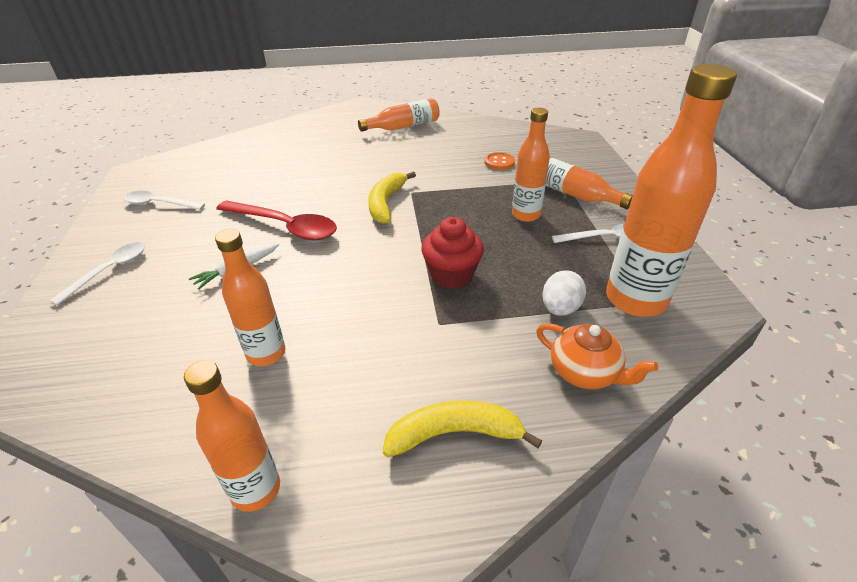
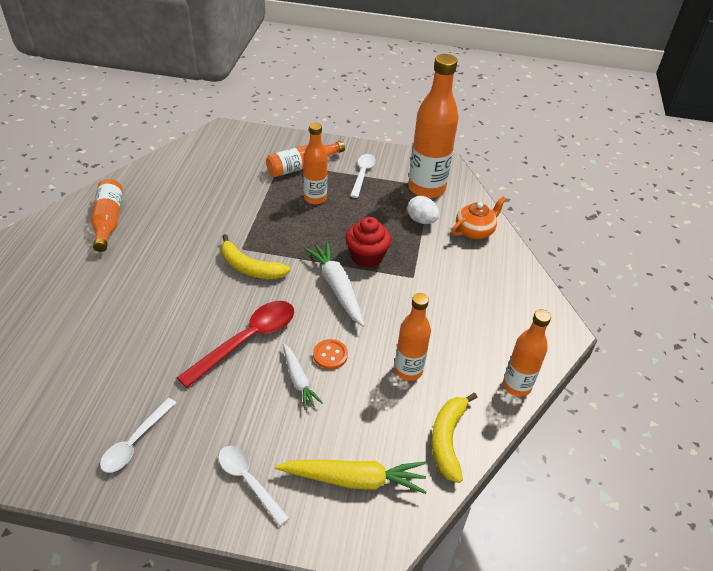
camera: 75 degrees left, 5 degrees up
(99, 342) = (354, 479): none -> yellow carrot
(385, 264) = (337, 287): none -> white carrot
(455, 434) = (501, 294): yellow banana -> yellow banana (447, 439)
(499, 162) = (229, 185): orange button -> orange button (330, 355)

